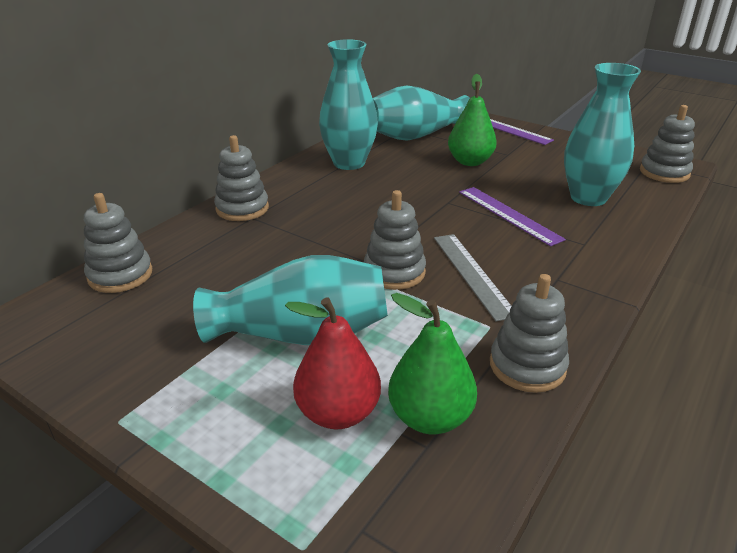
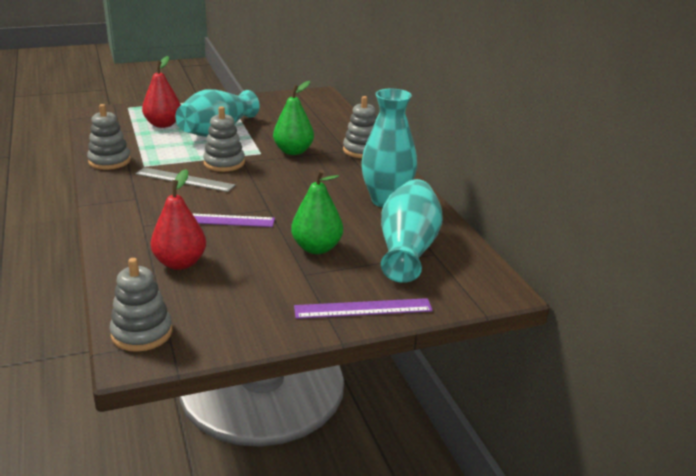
camera: 125 degrees right, 5 degrees down
(120, 275) = (330, 113): grey stacking toy -> none
(430, 417) = (129, 136): green pear -> green pear (293, 151)
(588, 198) = (180, 263): turquoise vase -> red pear

